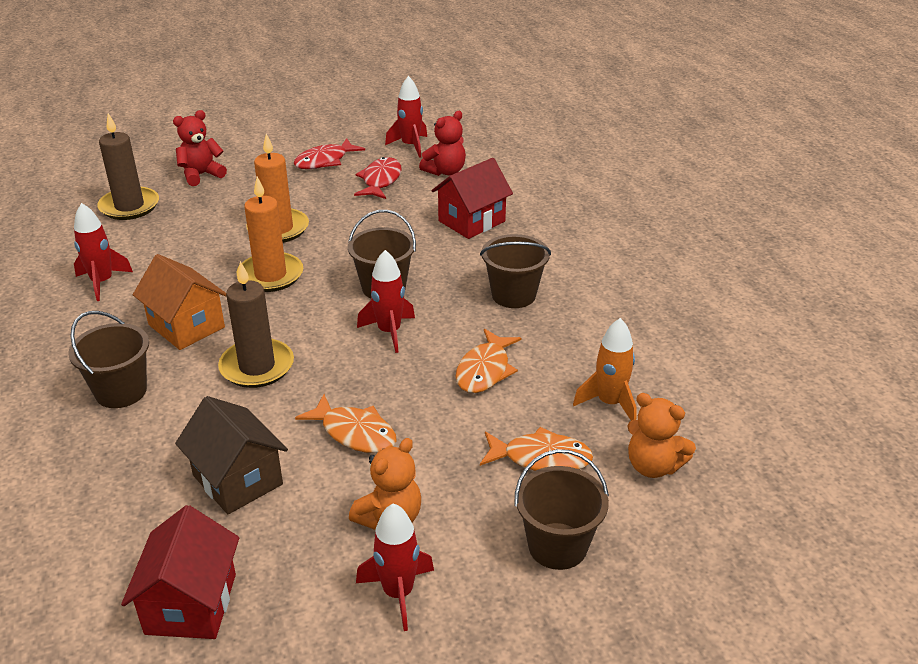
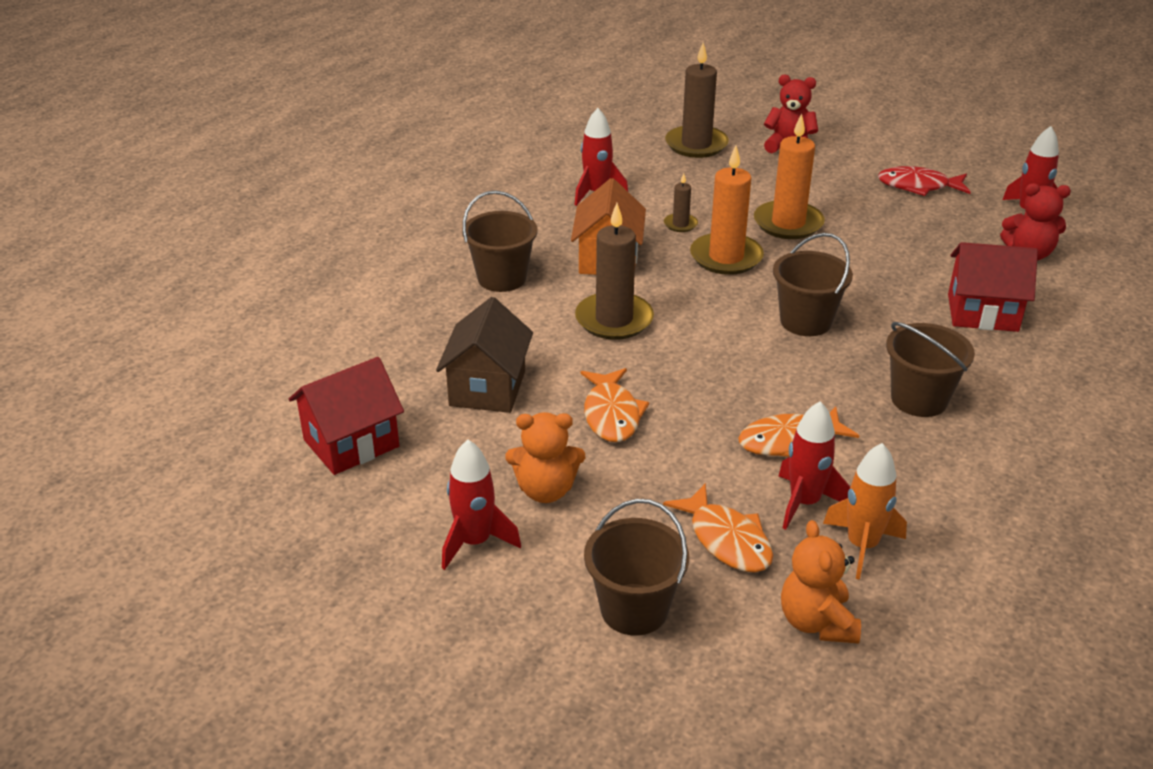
camera: 50 degrees right, 0 degrees up
(204, 270) = (680, 224): none -> brown candle
(380, 180) = (946, 230): red fish -> none
(389, 332) = (755, 359): red rocket -> red rocket (804, 502)

